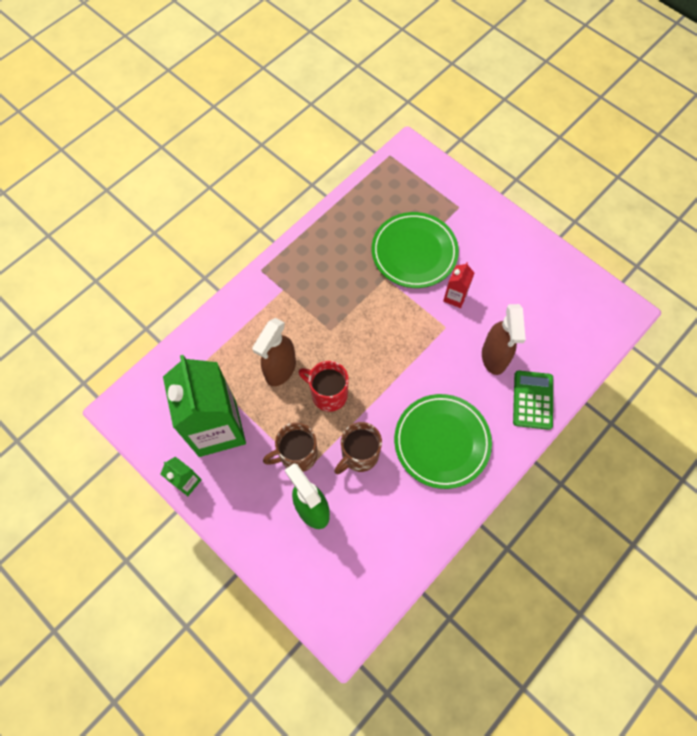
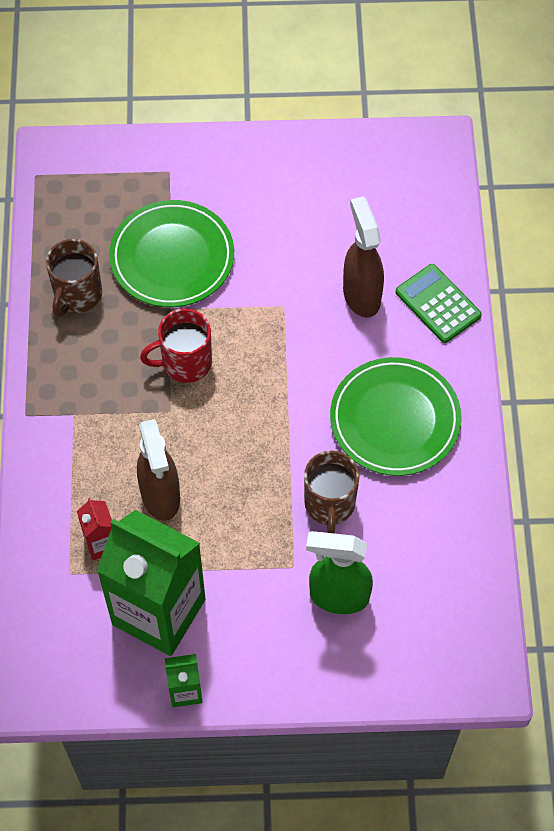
camera: 45 degrees left, 5 degrees down
(297, 455) = (269, 561): brown mug -> brown mug (77, 295)
(328, 394) = (236, 475): red mug -> red mug (185, 363)
(455, 297) = (261, 268): red carton -> red carton (101, 543)
(494, 357) = (361, 295): brown spray bottle -> brown spray bottle turned 150 degrees counterclockwise

